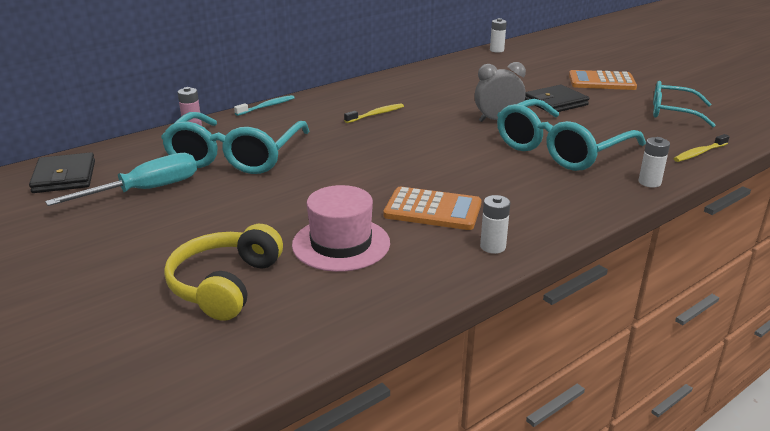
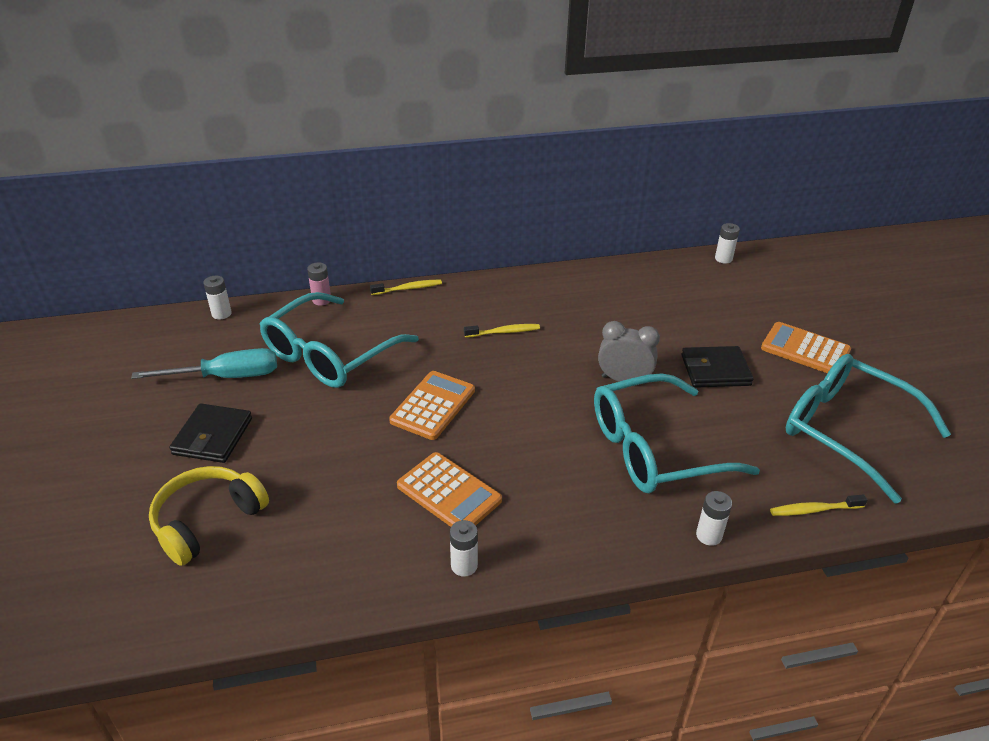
camera: 25 degrees right, 10 degrees up
(64, 177) = (177, 337): black wallet -> black wallet (213, 436)
(98, 153) = (221, 314): none -> white battery
(267, 106) = (408, 288): turquoise toothbrush -> yellow toothbrush
(341, 244) = (333, 507): pink hat -> none
(363, 165) = (433, 406): none -> orange calculator
(673, 112) = (847, 430): turquoise glasses -> turquoise glasses, size x1.67

